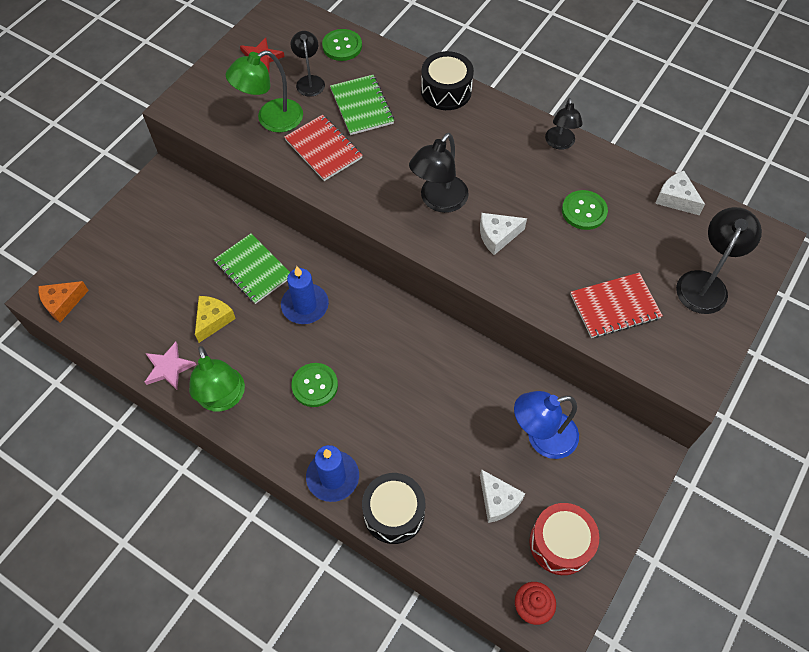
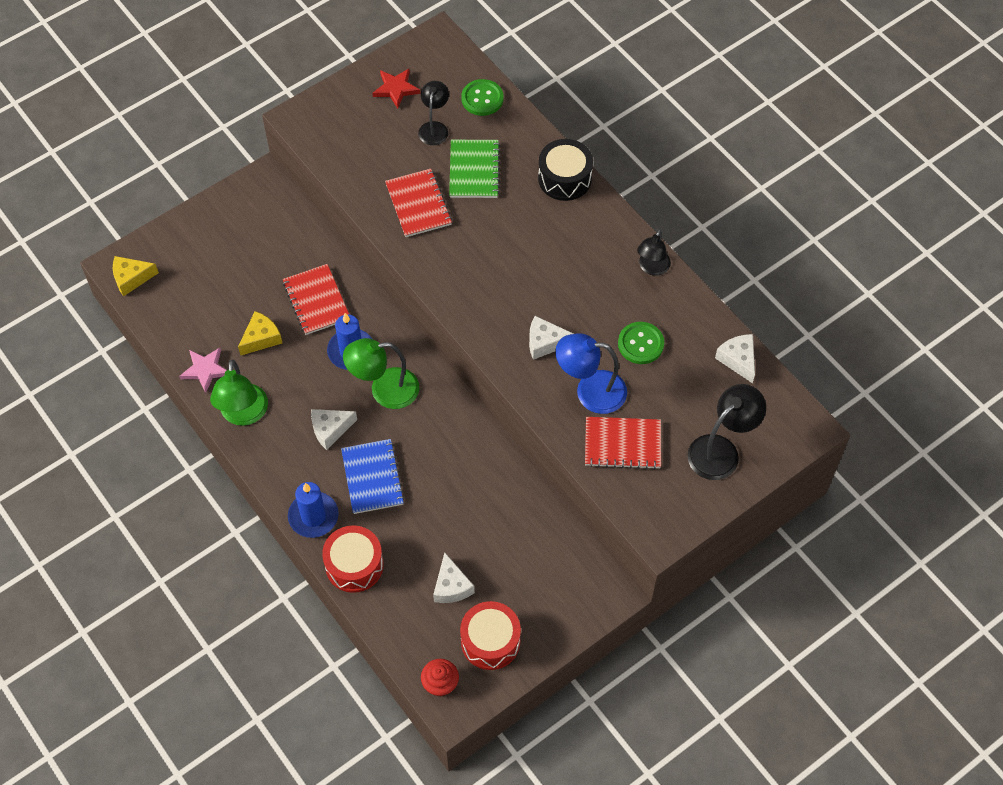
camera: 20 degrees right, 0 degrees up
(62, 303) = (131, 278): orange cheese -> yellow cheese
(253, 270) = (316, 301): green notebook -> red notebook
(271, 119) = (381, 158): green lamp -> green lamp (384, 390)
(315, 385) = (330, 429): green button -> white cheese
(375, 418) = (372, 477): none -> blue notebook
(394, 513) = (354, 565): black drum -> red drum
(438, 201) = (505, 290): black lamp -> none
(542, 438) = (518, 546): blue lamp -> blue lamp (590, 391)

